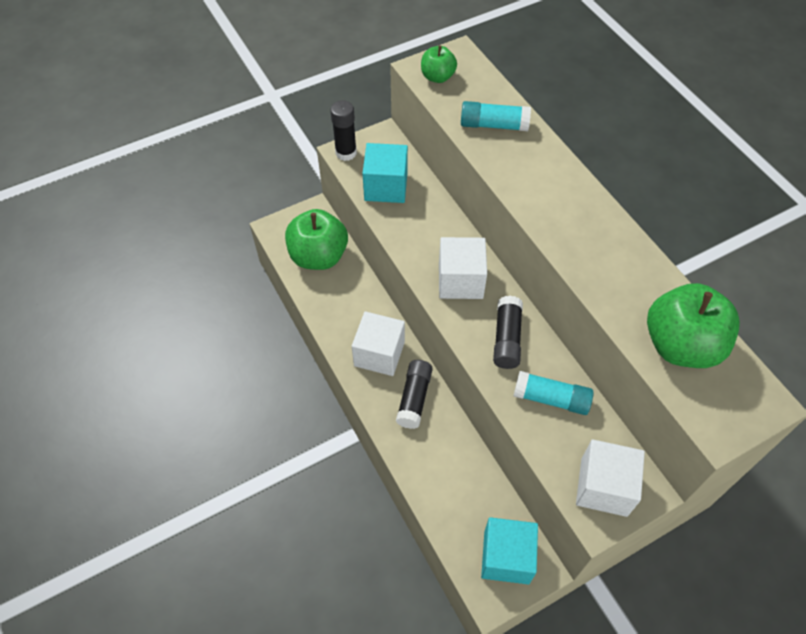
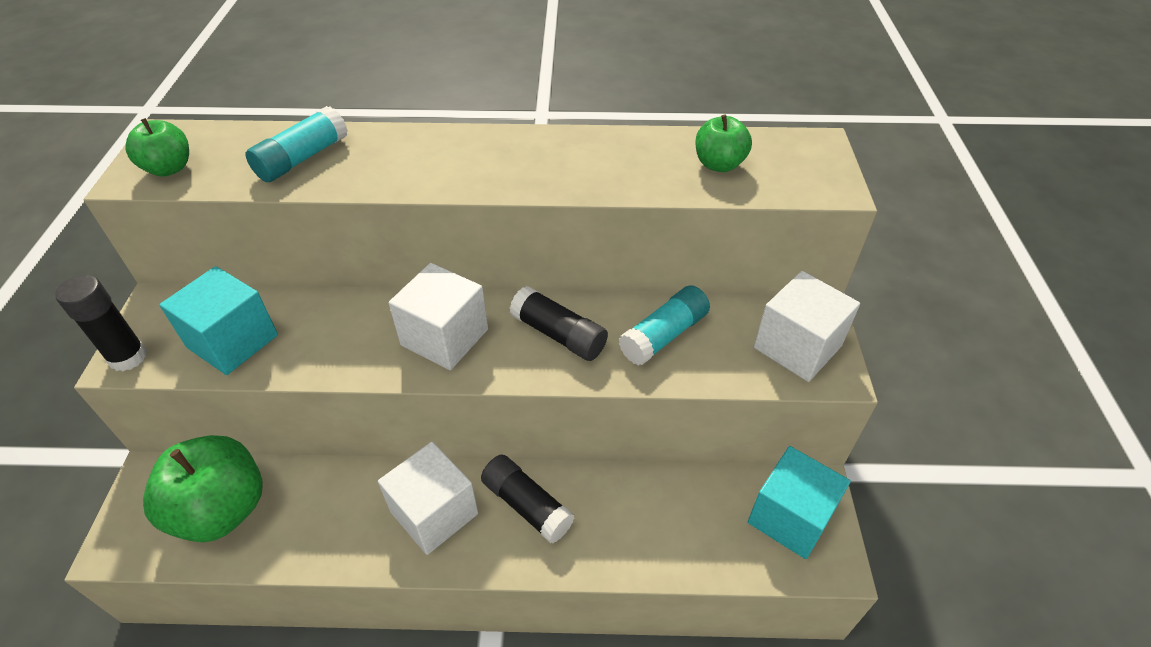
camera: 60 degrees left, 10 degrees down
(680, 345) = (719, 164): green apple -> green apple, size x0.54

